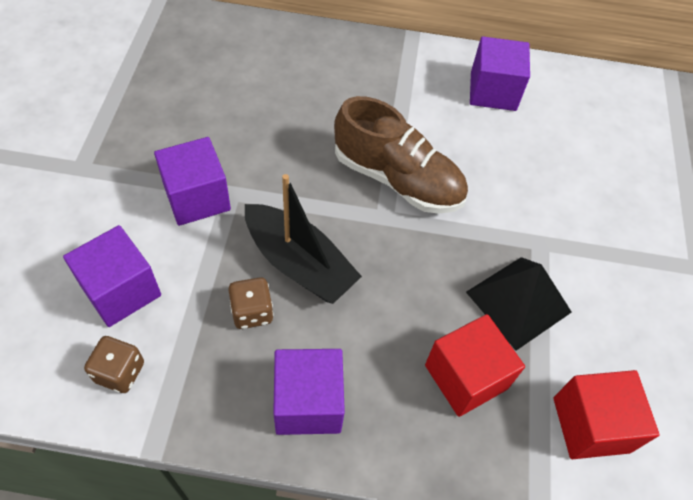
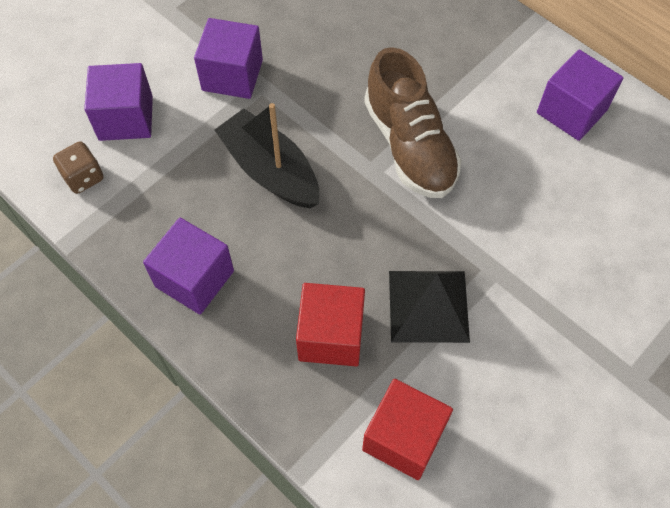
camera: 40 degrees right, 5 degrees up
(252, 312) = (206, 187): brown dice -> none
(299, 263) = (270, 170): black boat -> black boat turned 150 degrees clockwise

